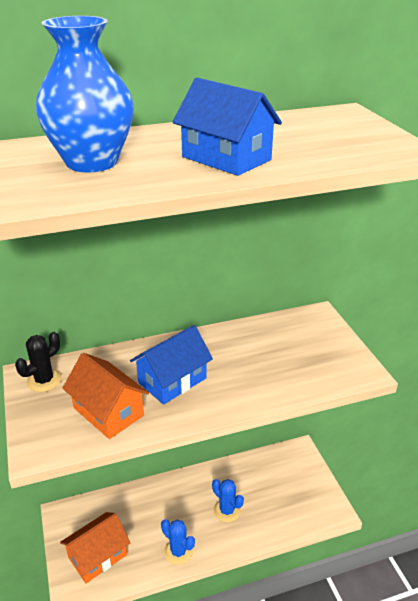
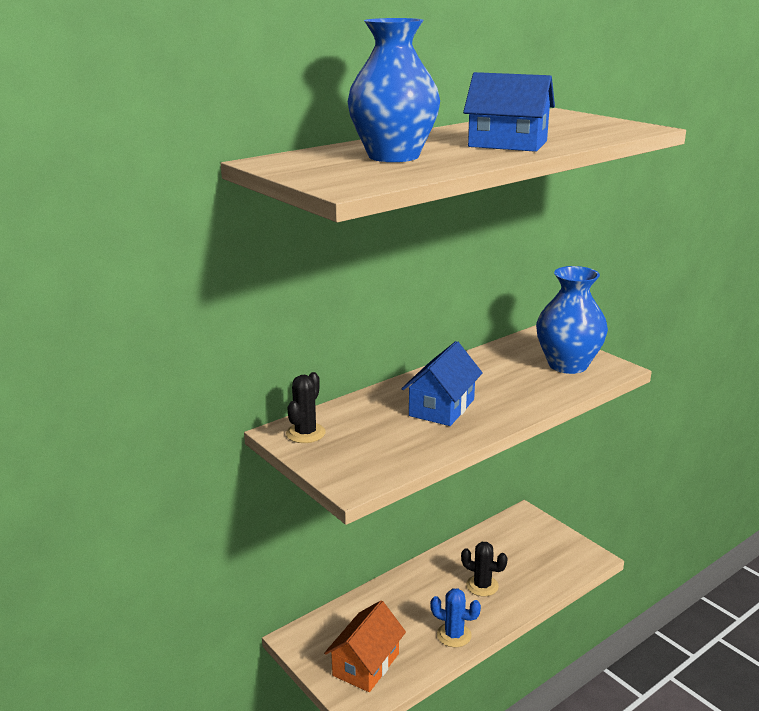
camera: 20 degrees left, 10 degrees down
(108, 412) = (399, 442): orange house -> none
(227, 510) = (482, 586): blue cactus -> black cactus
(320, 357) = (568, 365): none -> blue vase

